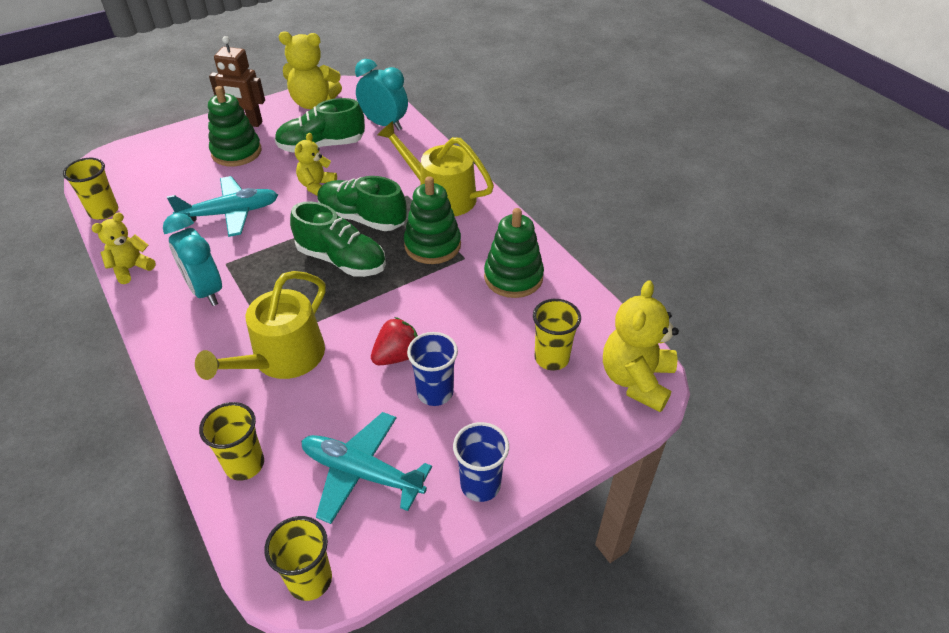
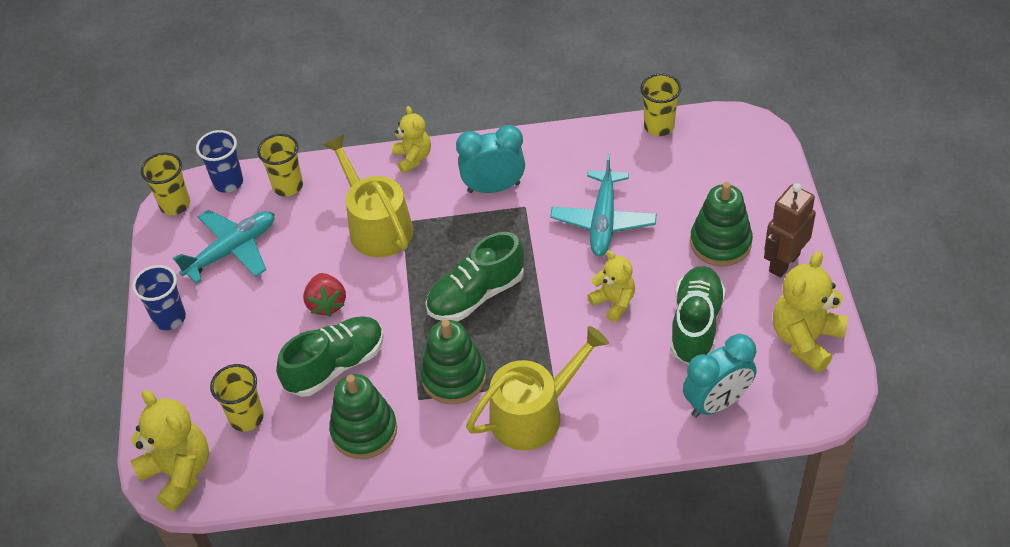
camera: 120 degrees right, 5 degrees up
(131, 268) = (556, 140): yellow teddy bear -> yellow teddy bear (413, 158)
(362, 218) = (533, 328): green shoe -> green shoe (335, 365)
(435, 392) = (270, 318): blue cup -> blue cup (228, 182)

